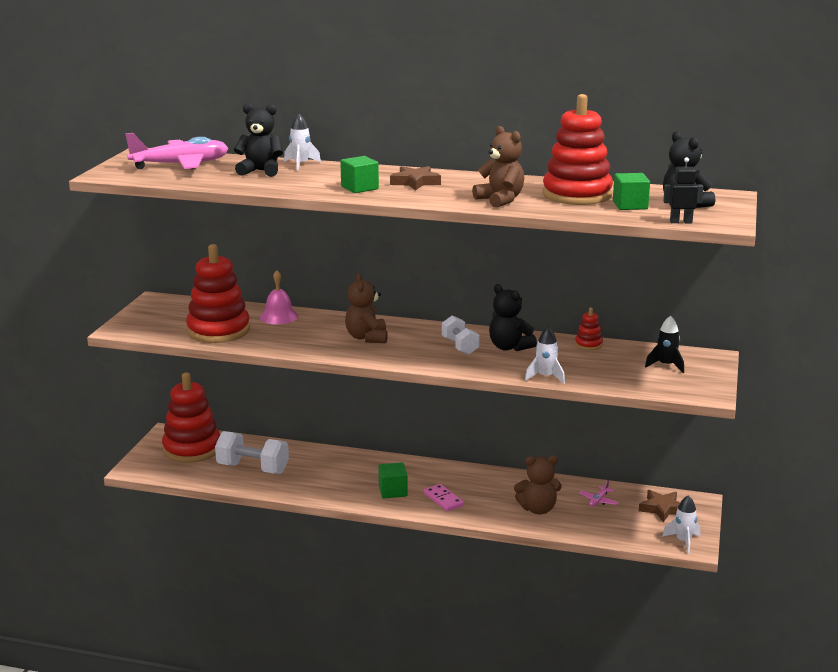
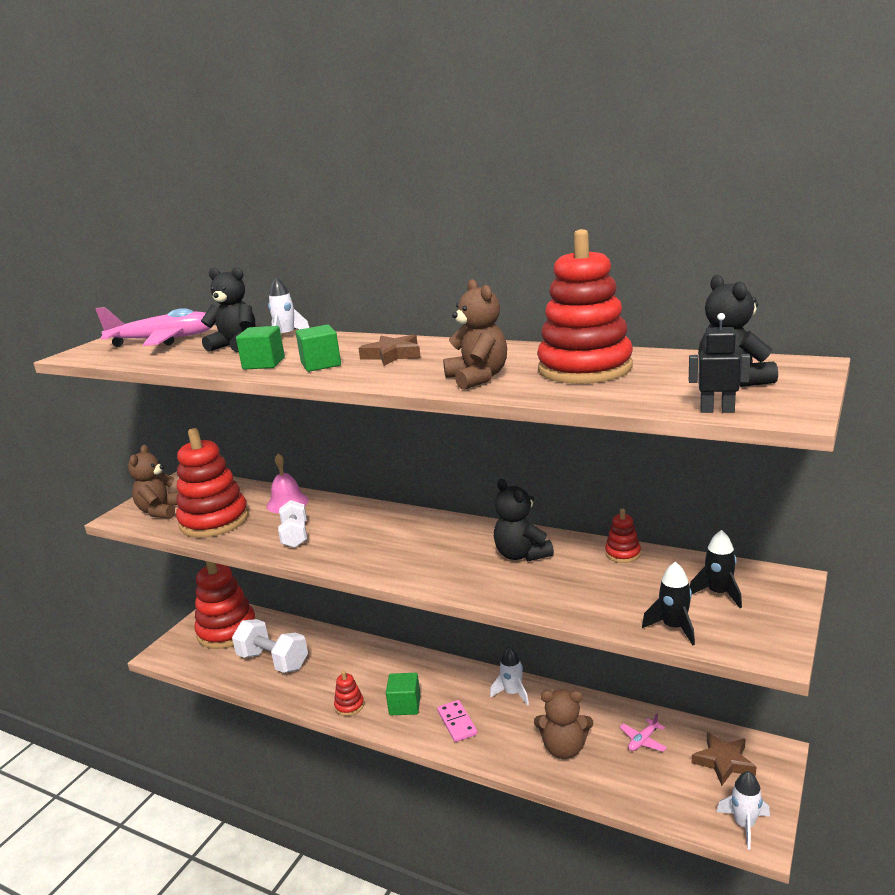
camera: 15 degrees right, 0 degrees up
(343, 494) = (349, 706): none -> red stacking toy
(367, 338) = (363, 535): brown teddy bear -> brown teddy bear (160, 511)
(460, 346) = (462, 551): white dumbbell -> white dumbbell (295, 536)
(545, 377) = (549, 606): white rocket -> white rocket (512, 693)
(630, 205) = (651, 383): green cube -> green cube (264, 364)
(640, 385) = (674, 627): none -> black rocket

